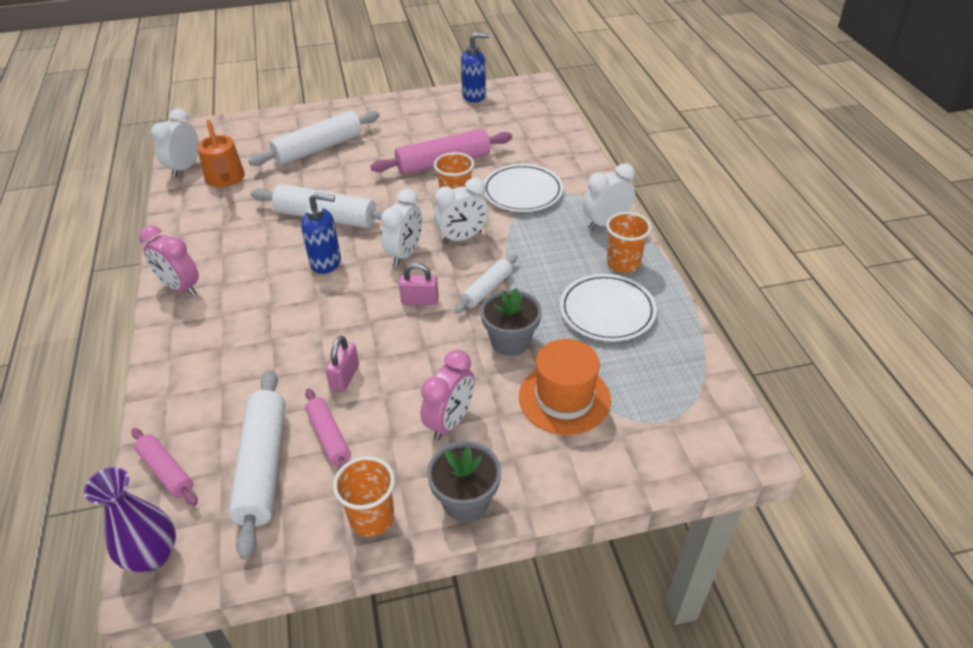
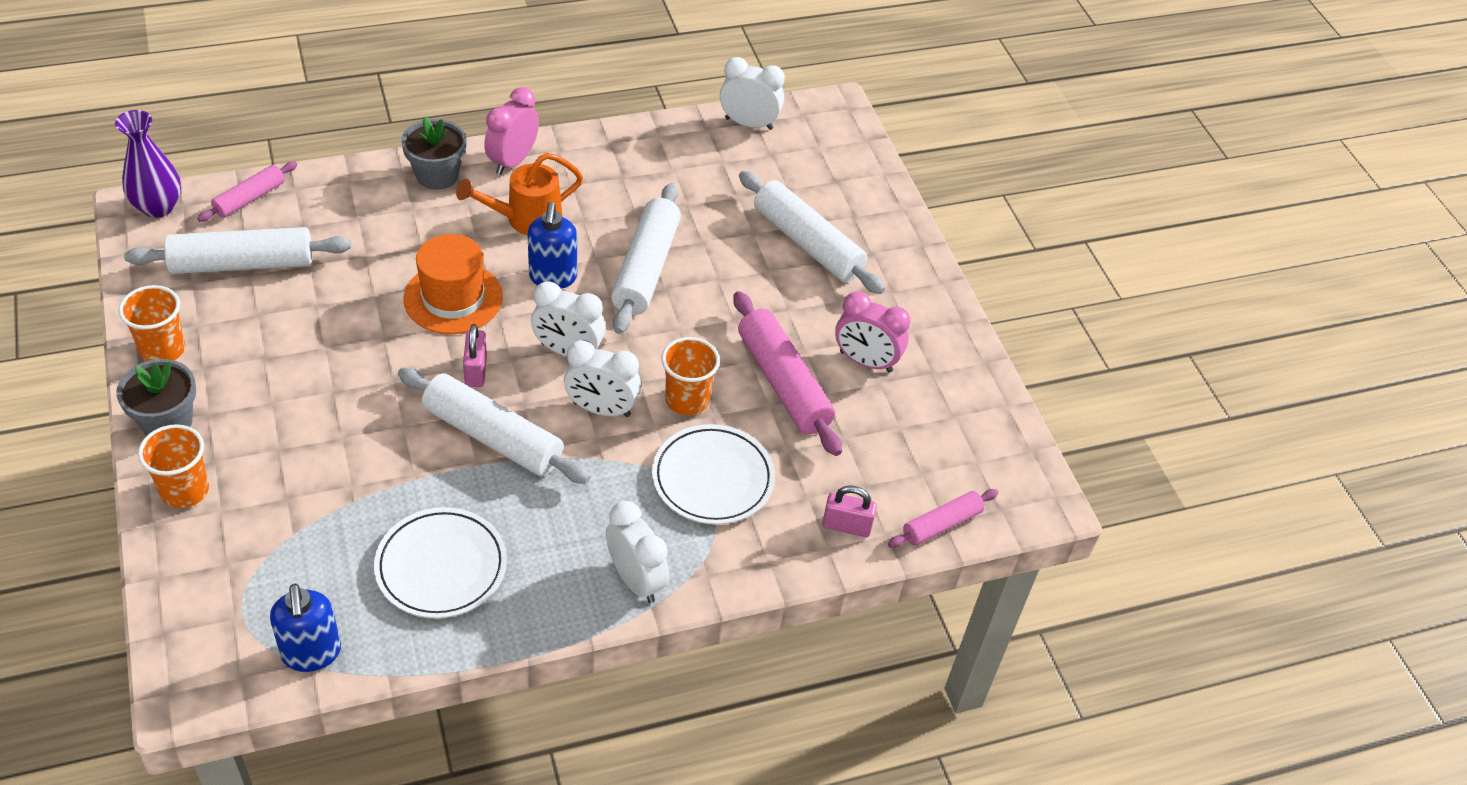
camera: 80 degrees right, 5 degrees up
(225, 179) = (725, 164): orange watering can -> orange watering can (525, 219)
(329, 437) = (271, 308): pink rolling pin -> pink rolling pin (941, 524)
(345, 377) = (354, 313): pink padlock -> pink padlock (846, 526)
(450, 422) = (274, 406): pink clock -> pink clock (865, 362)
(462, 238) = (601, 409): white clock -> white clock turned 45 degrees counterclockwise
(474, 96) = (987, 417): blue soap dispenser -> blue soap dispenser (311, 653)
(487, 289) = (493, 437): white rolling pin -> white rolling pin, size x1.76
(510, 341) = (395, 461): grey flower pot -> grey flower pot (437, 175)
(564, 398) = (293, 511): orange hat -> orange hat (453, 298)
(623, 264) = (539, 594): orange cup -> orange cup (185, 491)

